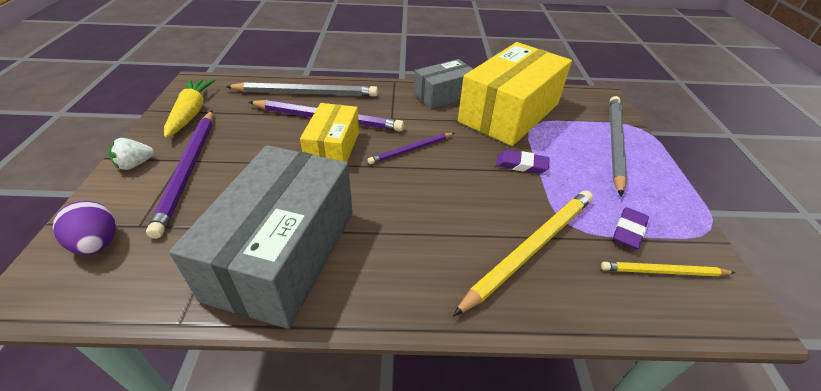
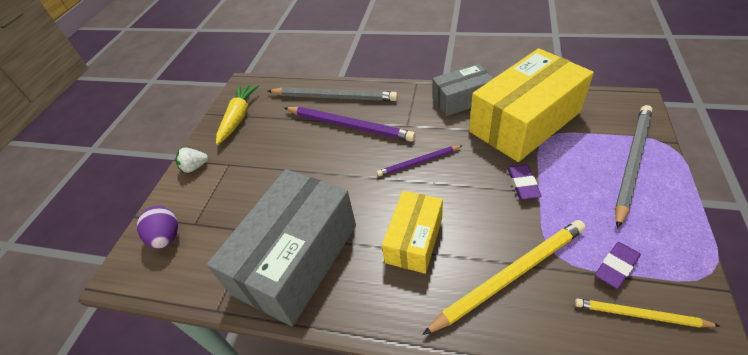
camera: 20 degrees right, 5 degrees up
(188, 170) = (233, 175): purple pencil -> none
(333, 147) = (349, 157): yellow box -> yellow box (414, 240)
(521, 165) = (522, 184): purple eraser -> purple eraser turned 60 degrees clockwise

